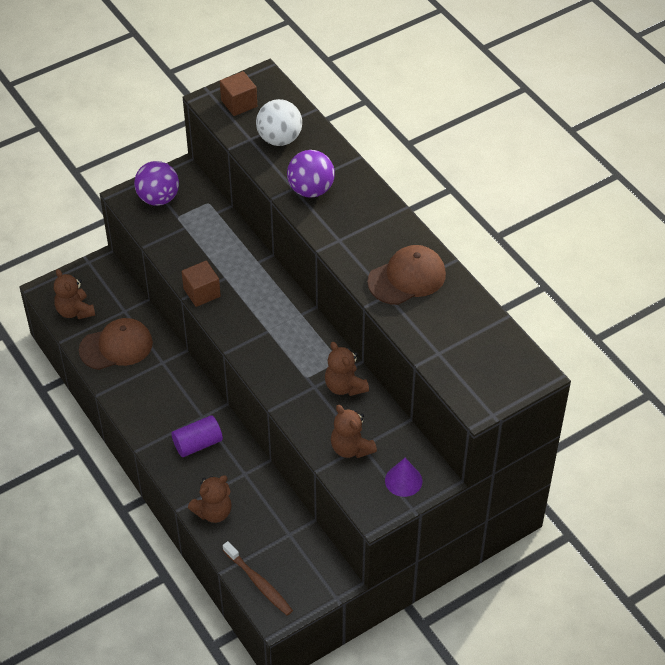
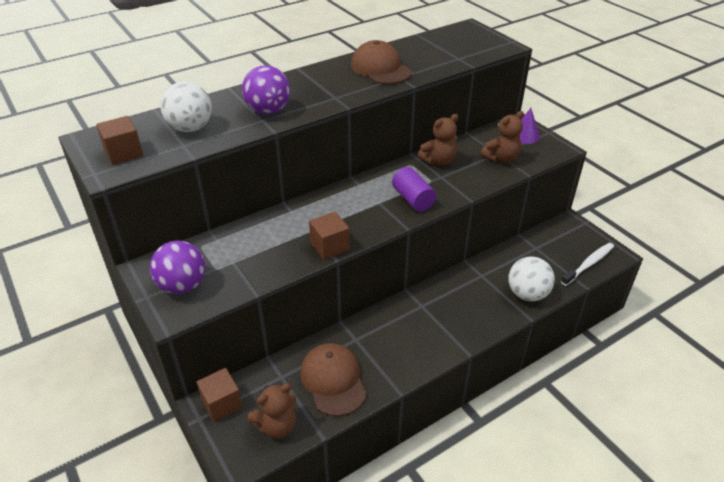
camera: 90 degrees left, 10 degrees down
(101, 274) = (222, 403): none -> brown cube
(198, 444) = (454, 307): purple cylinder -> purple cylinder (413, 199)
(213, 512) = (527, 294): brown teddy bear -> white ball
(259, 583) = (588, 264): brown toothbrush -> white toothbrush

